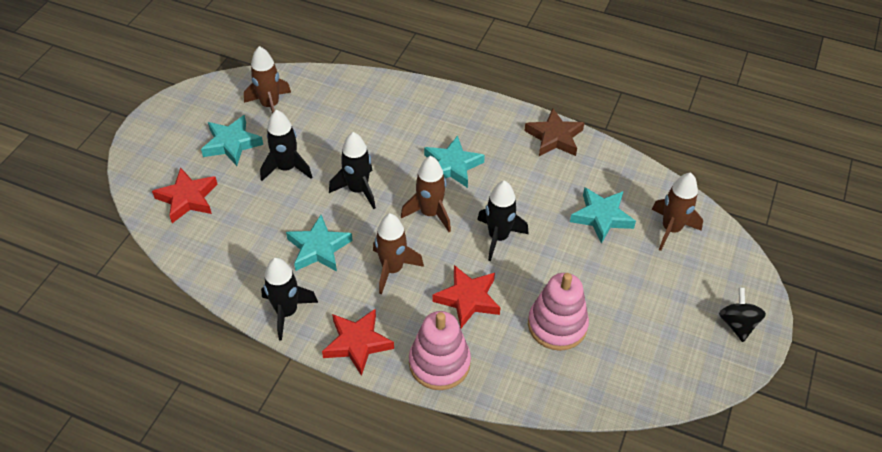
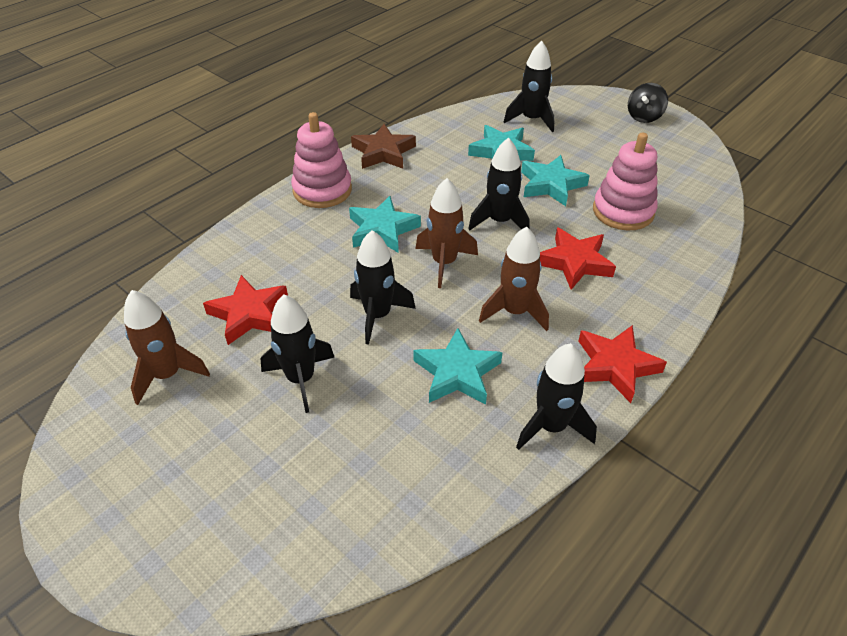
camera: 70 degrees left, 5 degrees down
(188, 198) = (294, 513): red star -> red star (249, 314)
(231, 144) = (213, 435): turquoise star -> turquoise star (551, 185)
(439, 363) = (655, 303): pink stacking toy -> pink stacking toy (322, 190)
(671, 229) = (531, 120): brown rocket -> black rocket
(737, 324) = (644, 117): black spinning top -> black spinning top turned 75 degrees counterclockwise

